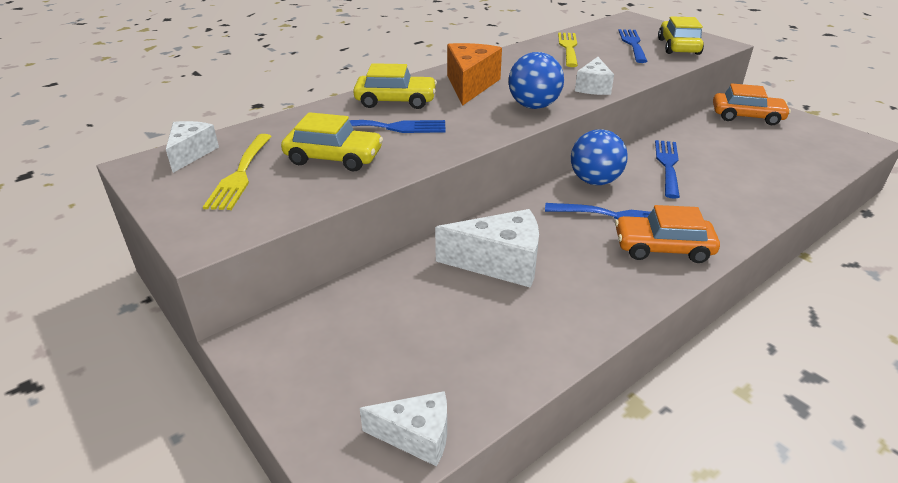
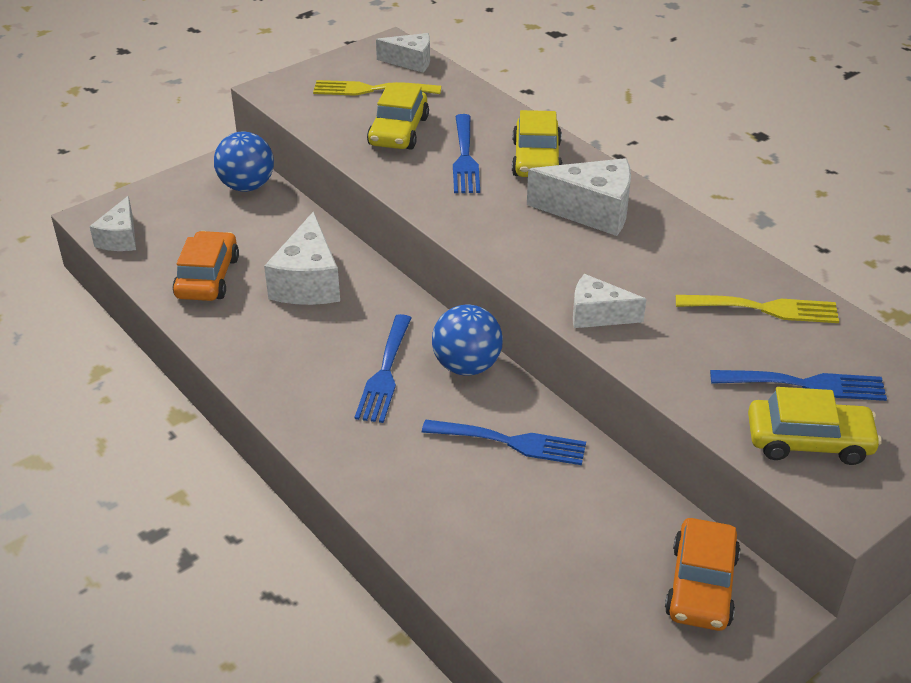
camera: 90 degrees right, 5 degrees up
(470, 85) = (591, 211): orange cheese -> white cheese
(533, 106) = (528, 258): blue ball -> blue ball (247, 186)
(662, 248) = (319, 399): orange car -> orange car (207, 277)

